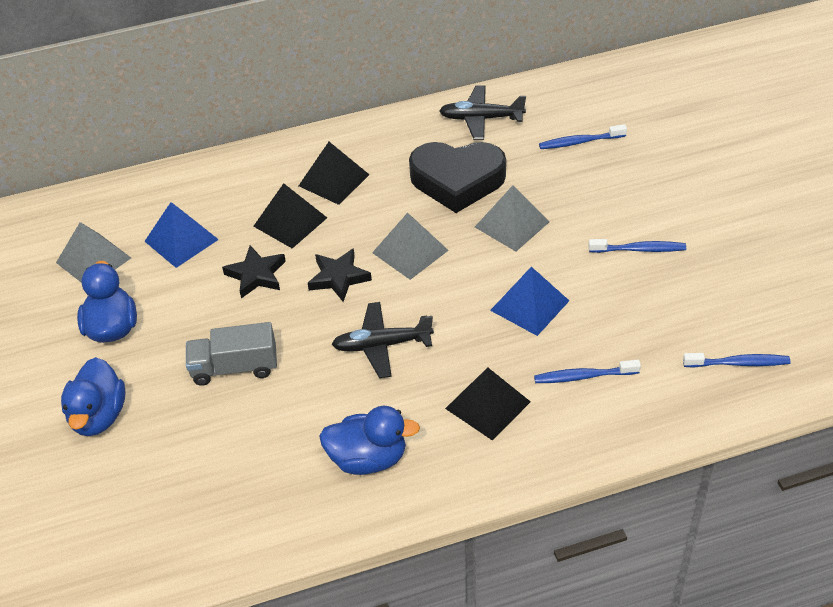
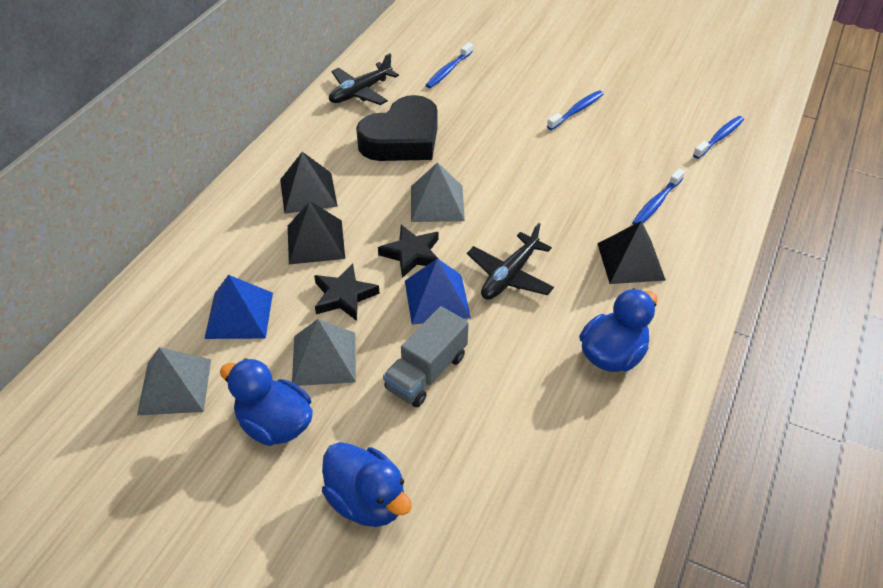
camera: 50 degrees left, 0 degrees up
(512, 224) = (479, 144): grey pyramid -> grey pyramid (324, 358)
(530, 305) = (564, 184): blue pyramid -> blue pyramid (437, 298)

